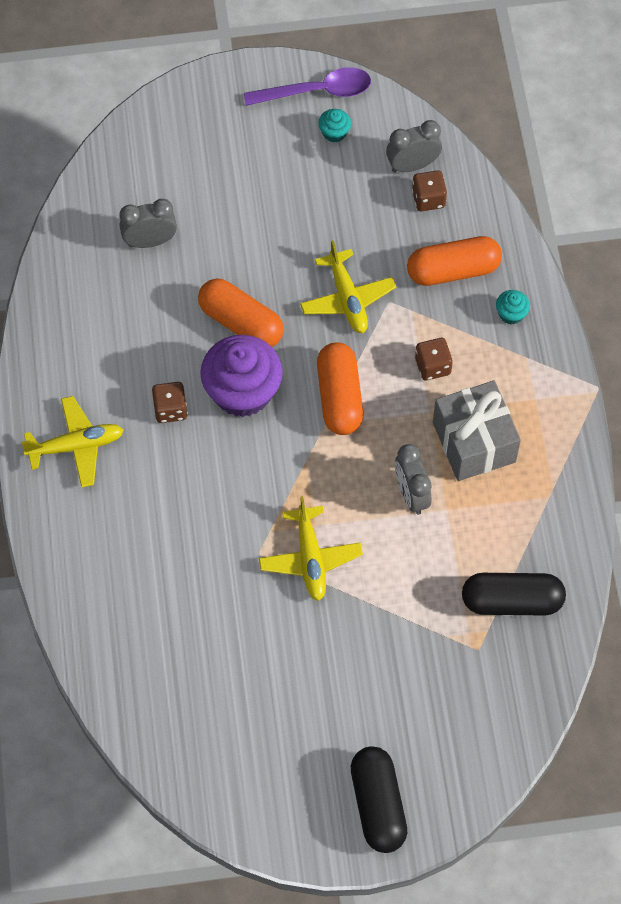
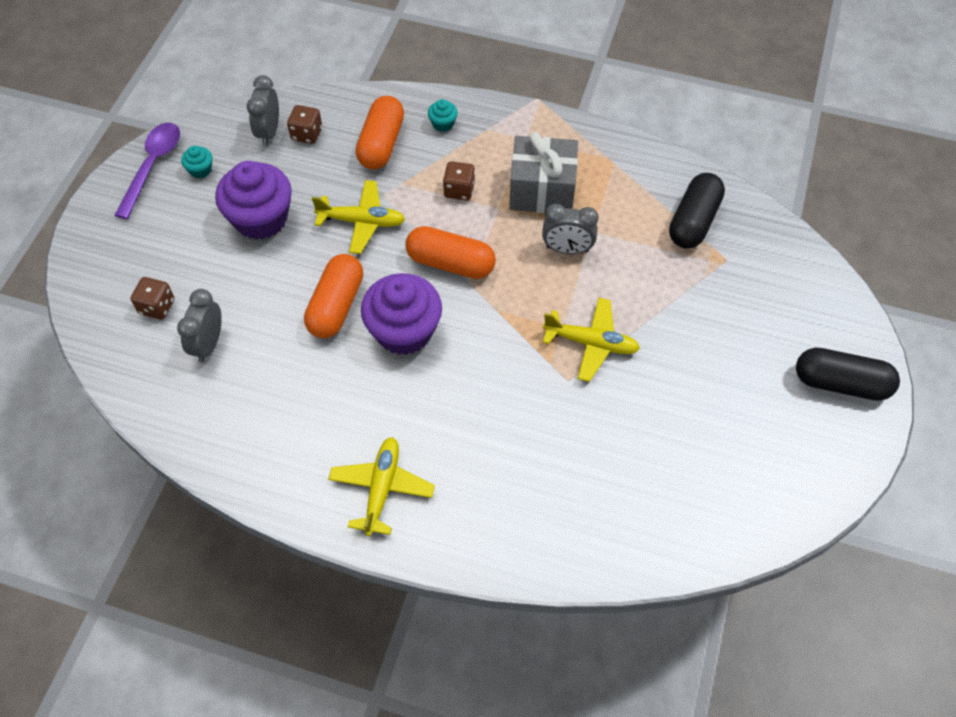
camera: 65 degrees left, 5 degrees down
(170, 409) = (389, 394): brown dice -> brown dice (157, 306)
(241, 322) = (336, 306): orange capsule -> orange capsule turned 45 degrees counterclockwise
(305, 212) = (261, 218): none -> purple cupcake

